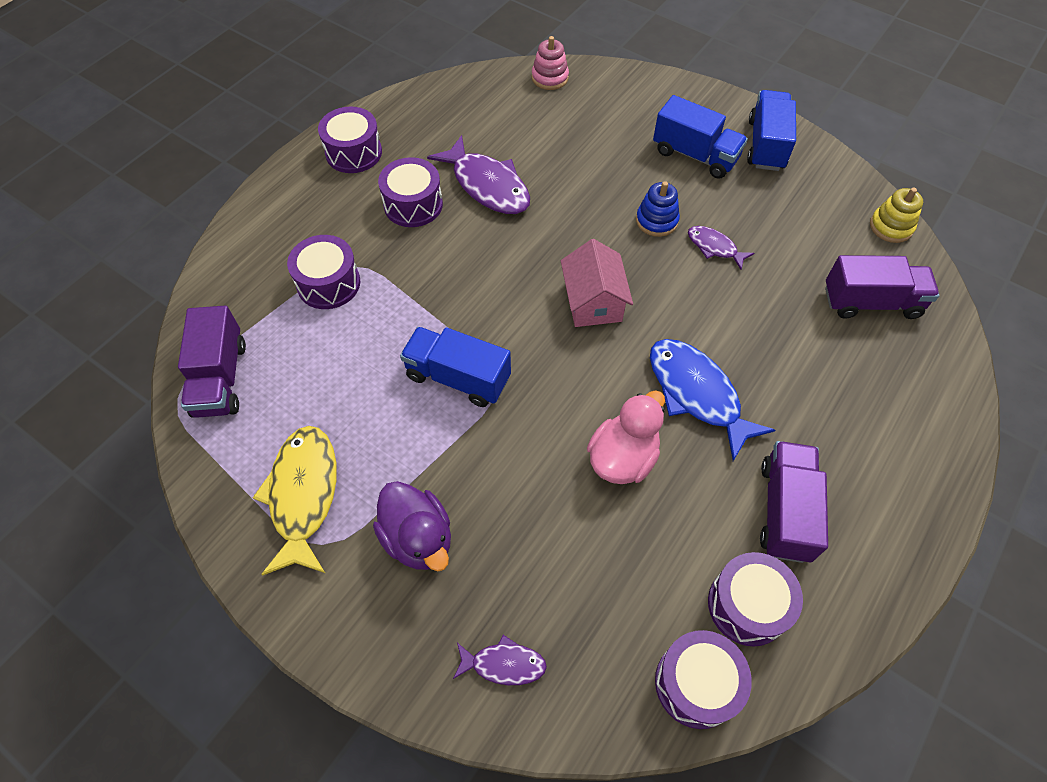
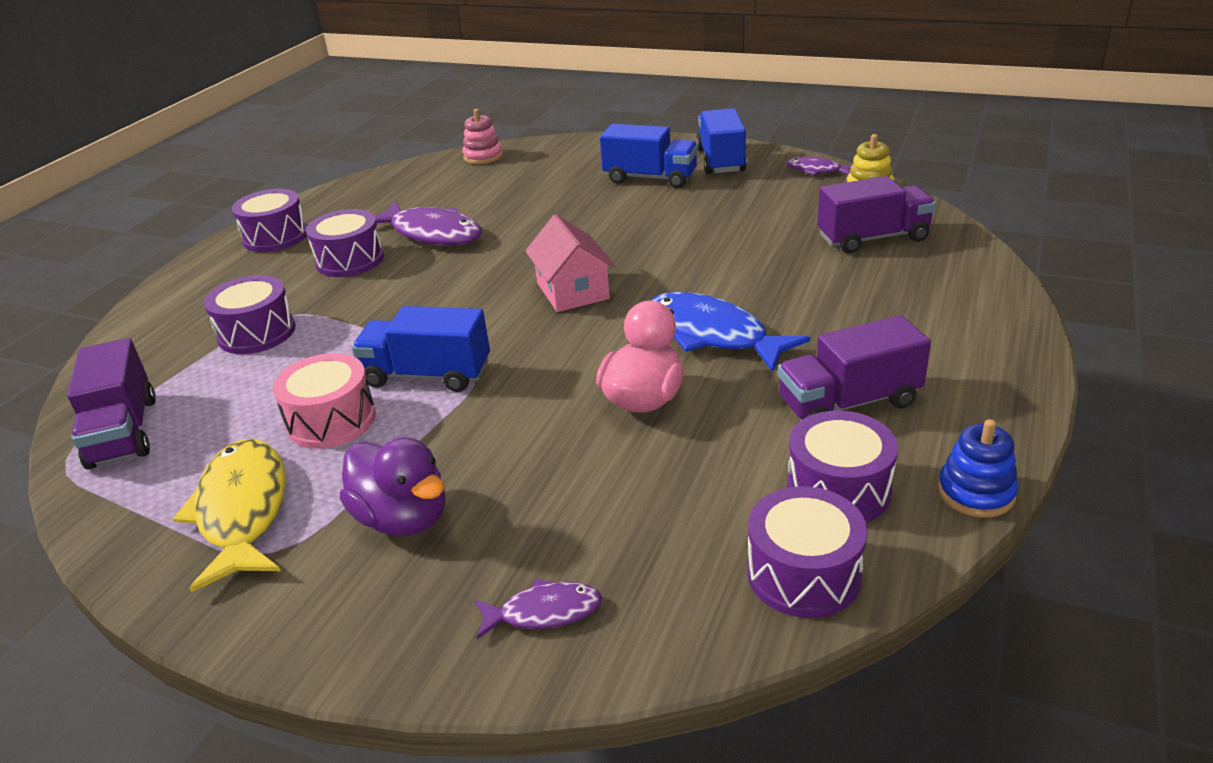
camera: 10 degrees left, 25 degrees down
(377, 411) = (331, 420): none -> pink drum
(656, 221) = (625, 225): blue stacking toy -> blue stacking toy (976, 492)
(714, 247) = (693, 232): purple fish -> purple fish (817, 170)
(784, 510) = (849, 403): purple truck -> purple truck turned 105 degrees counterclockwise

